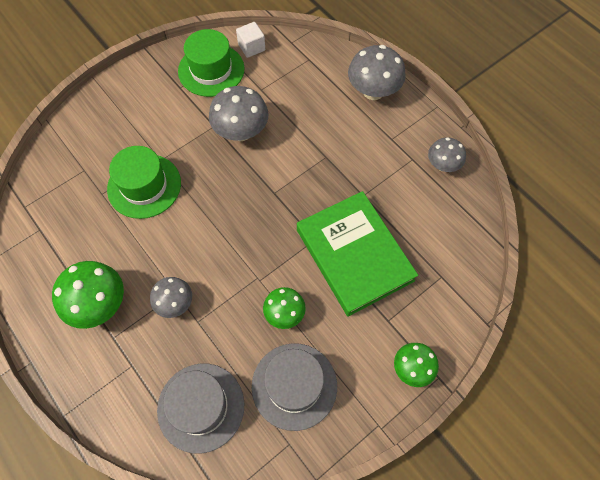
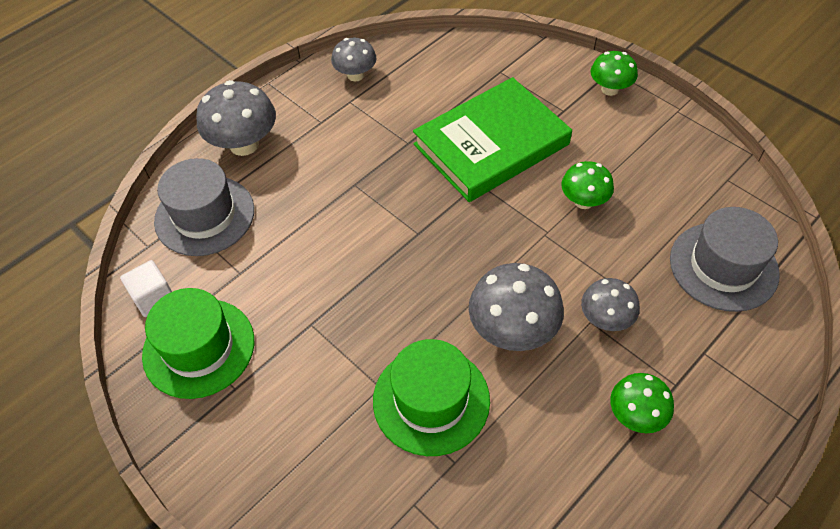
camera: 95 degrees left, 10 degrees down
(99, 304) = (635, 415): green mushroom -> green mushroom, size x0.62
(241, 132) = (320, 287): grey mushroom -> grey mushroom (512, 330)
(294, 386) = (664, 182): grey hat -> grey hat (204, 215)

